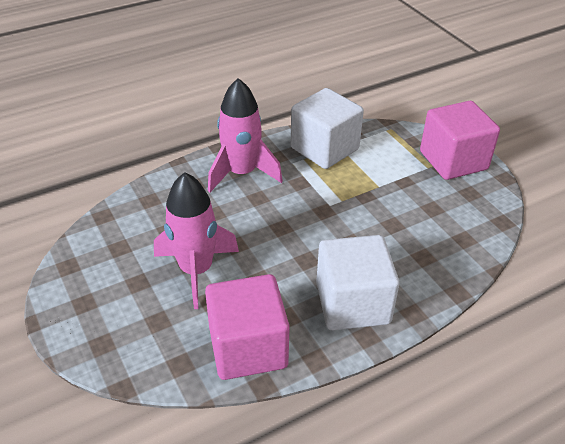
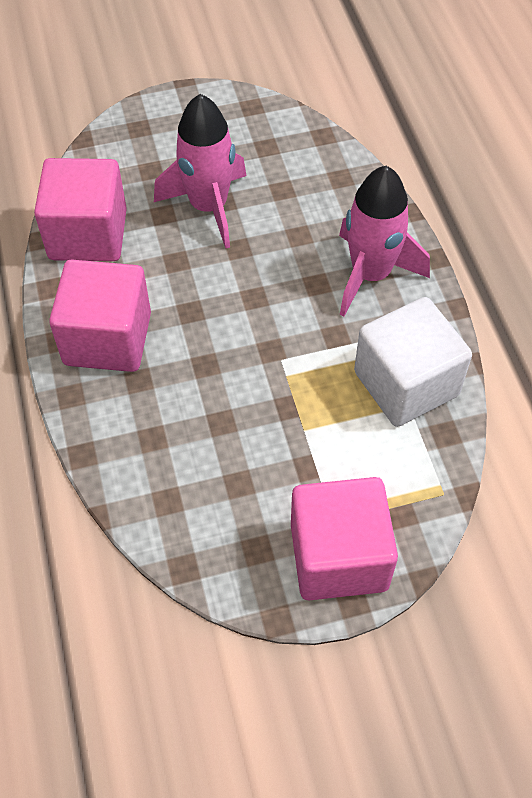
camera: 105 degrees right, 15 degrees up
(352, 303) = (107, 338): white cube -> pink cube

